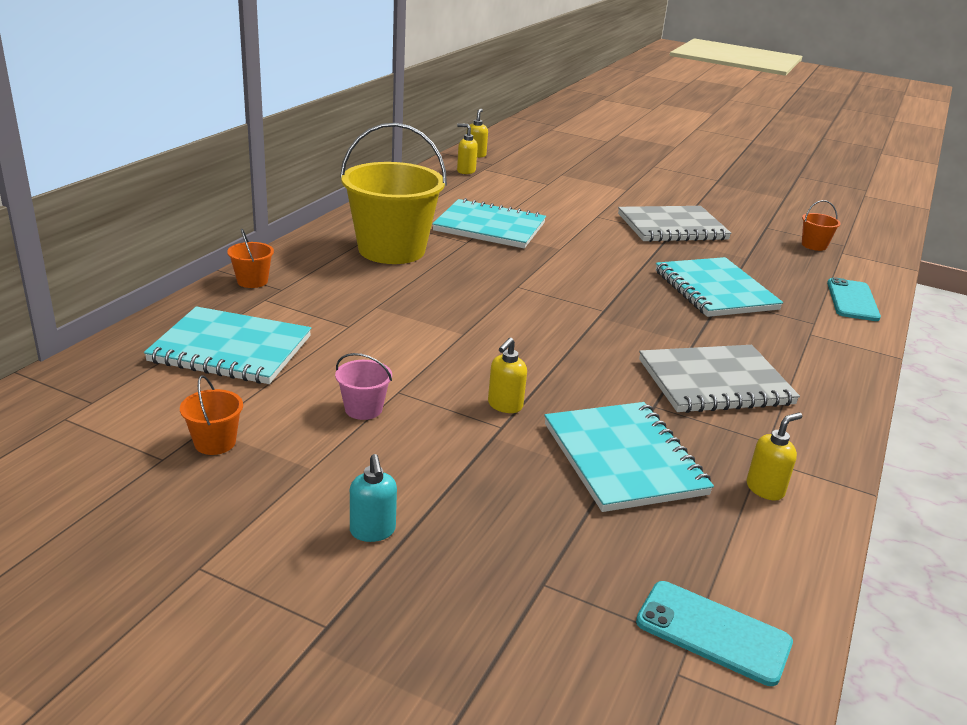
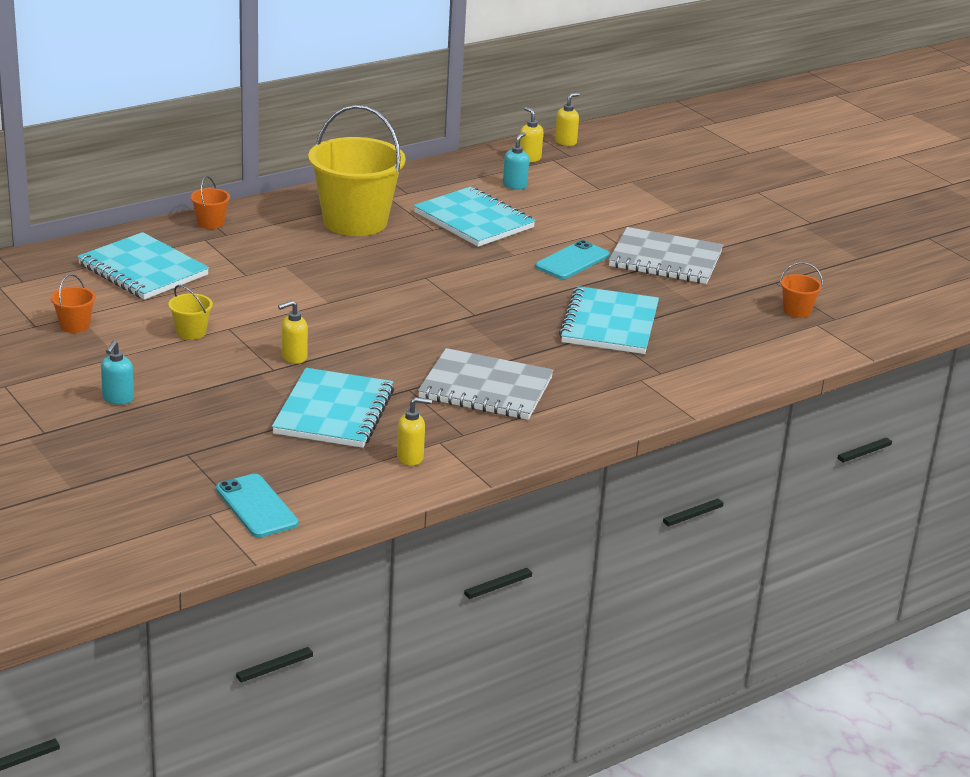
camera: 30 degrees right, 0 degrees up
(363, 409) = (191, 332): pink bucket -> yellow bucket
(483, 193) = (515, 185): none -> turquoise soap dispenser
(852, 300) = (739, 366): turquoise phone -> turquoise phone (572, 261)

